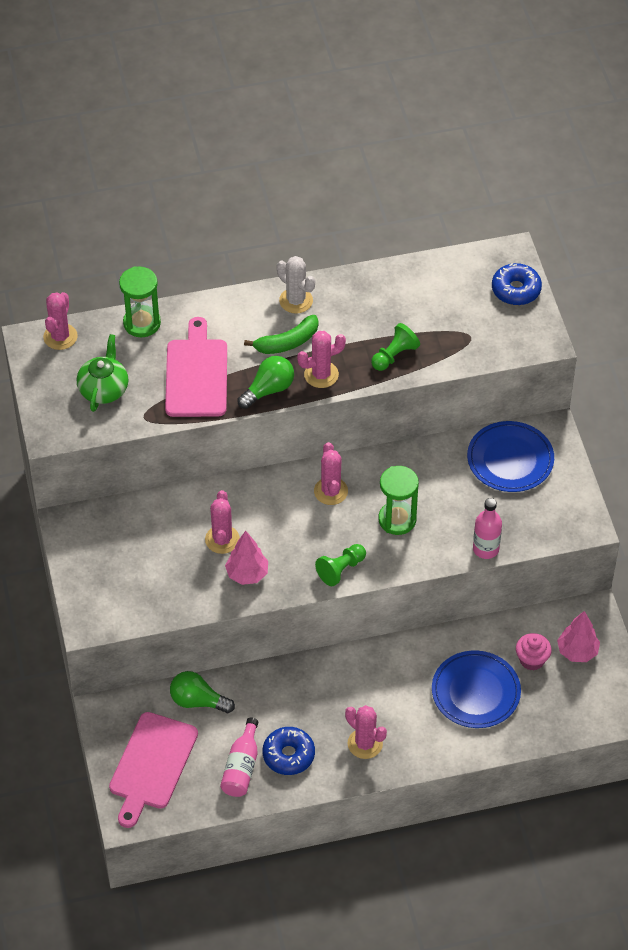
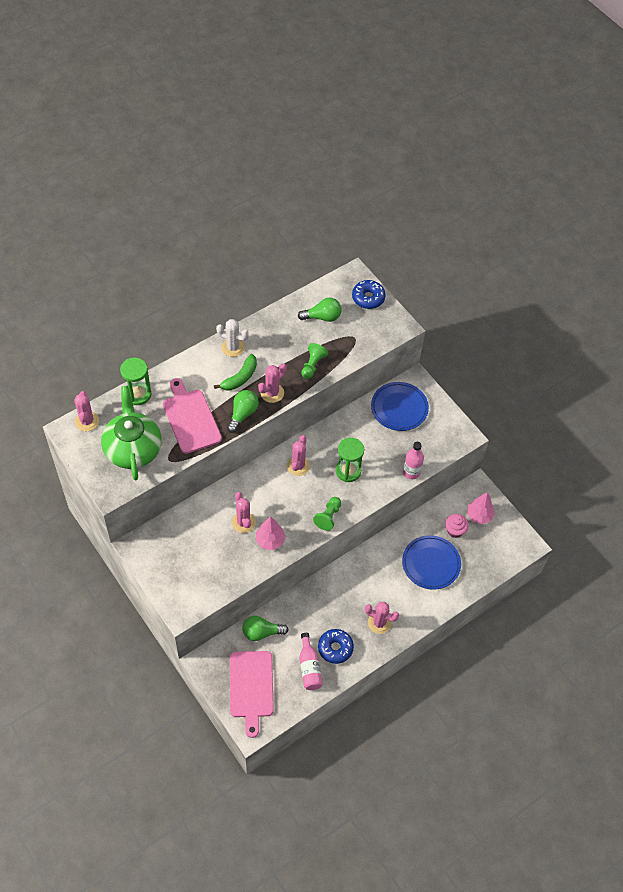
camera: 25 degrees left, 5 degrees up
(104, 389) = (133, 449): green teapot -> green teapot, size x1.62
(330, 491) = (298, 466): pink cactus -> pink cactus turned 45 degrees clockwise
(439, 296) = (322, 317): none -> green light bulb

